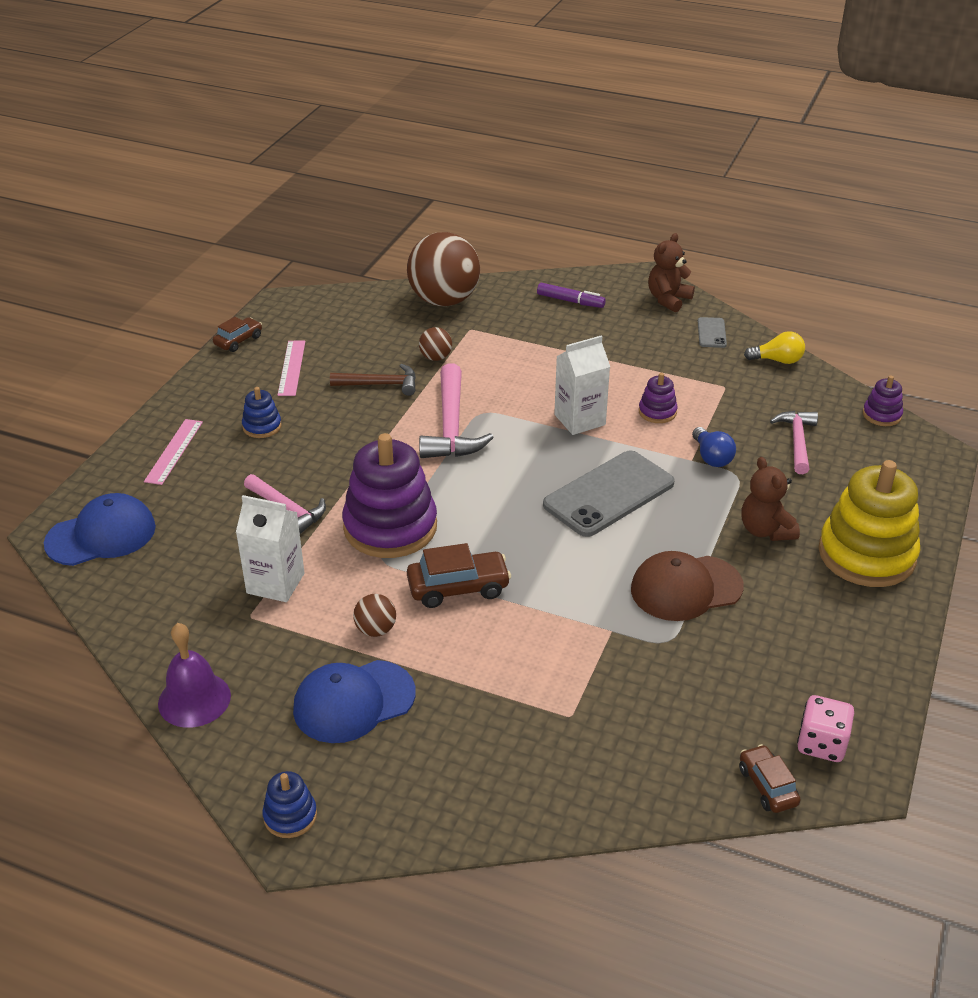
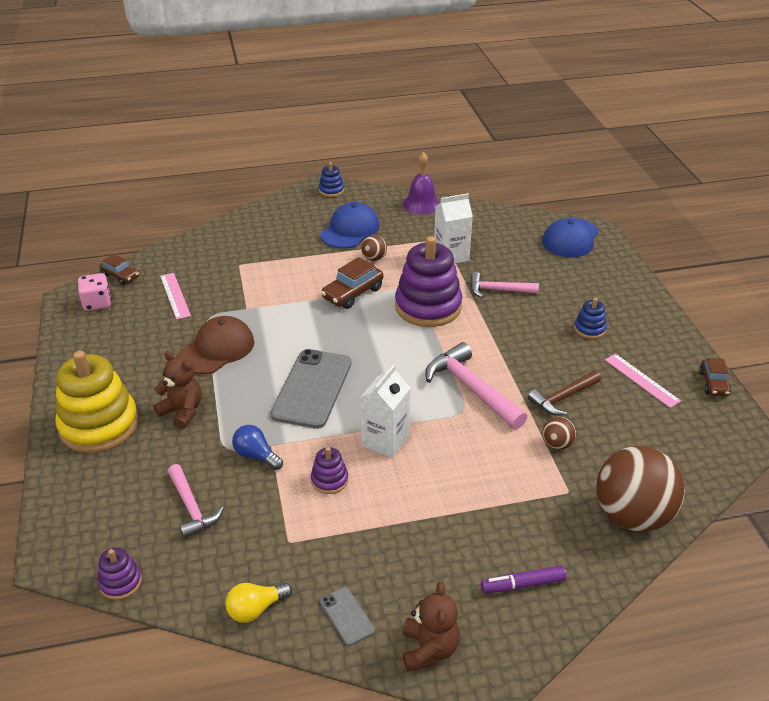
camera: 145 degrees right, 0 degrees up
(174, 451) = (612, 291): pink ruler -> pink ruler (175, 295)

